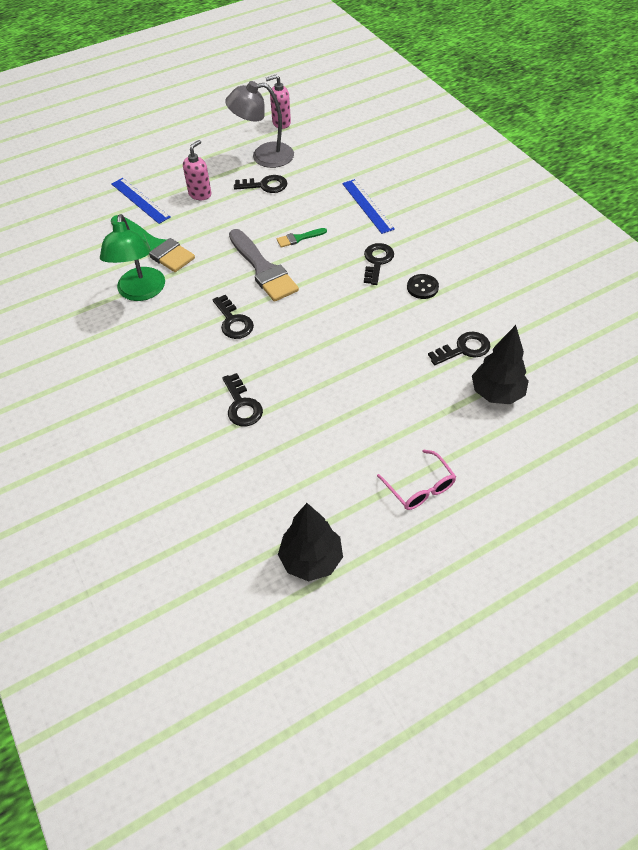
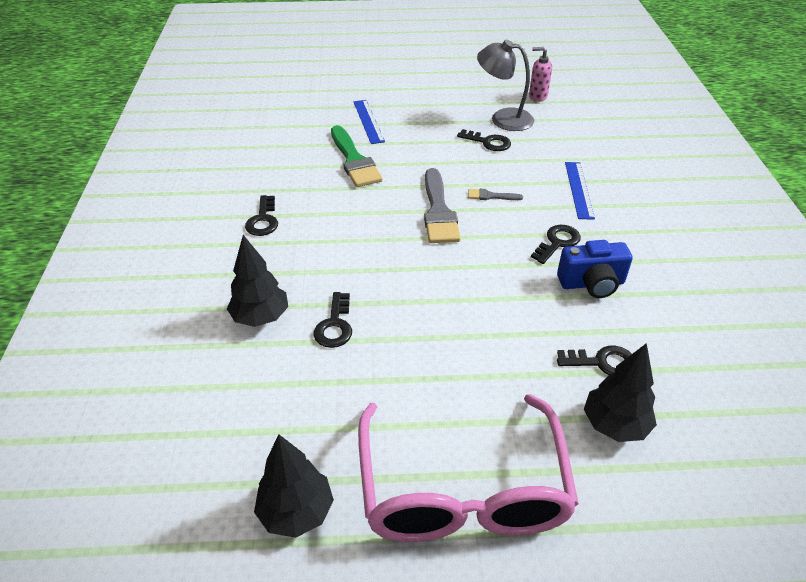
camera: 25 degrees right, 10 degrees down
(140, 292) = (315, 193): green lamp -> none
(174, 425) = (261, 317): none -> black tree
(200, 194) = (423, 132): pink soap dispenser -> none
(233, 321) = (379, 247): black key -> black key (263, 220)
(299, 238) = (491, 196): green brush -> grey brush
(420, 488) = (462, 490): pink glasses -> pink glasses, size x2.49
(422, 287) = (592, 284): black button -> blue camera

